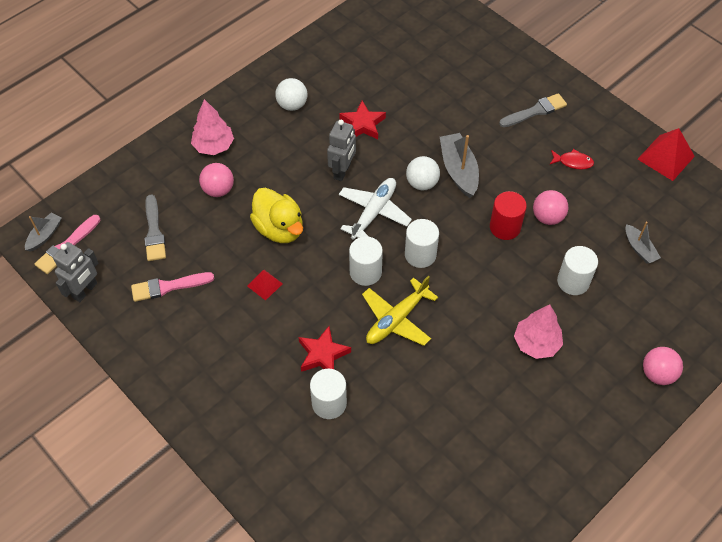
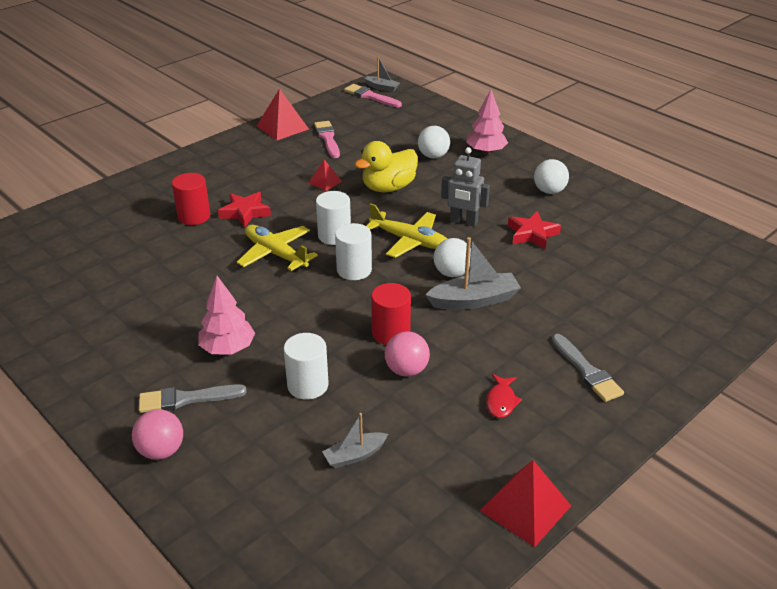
camera: 90 degrees right, 20 degrees down
(85, 291) = (327, 106): grey robot -> none
(134, 335) = (282, 127): none -> red pyramid
(154, 231) = (385, 129): grey brush -> grey brush (187, 399)
(218, 190) = (433, 156): pink ball -> white ball
(329, 403) = (194, 216): white cylinder -> red cylinder
(374, 212) = (410, 241): white plane -> yellow plane

